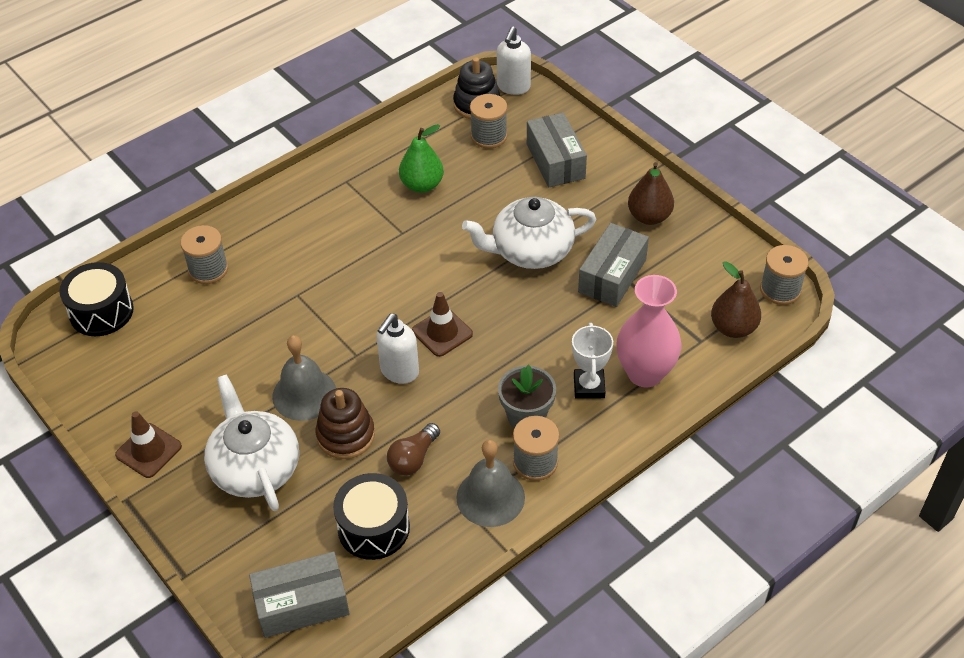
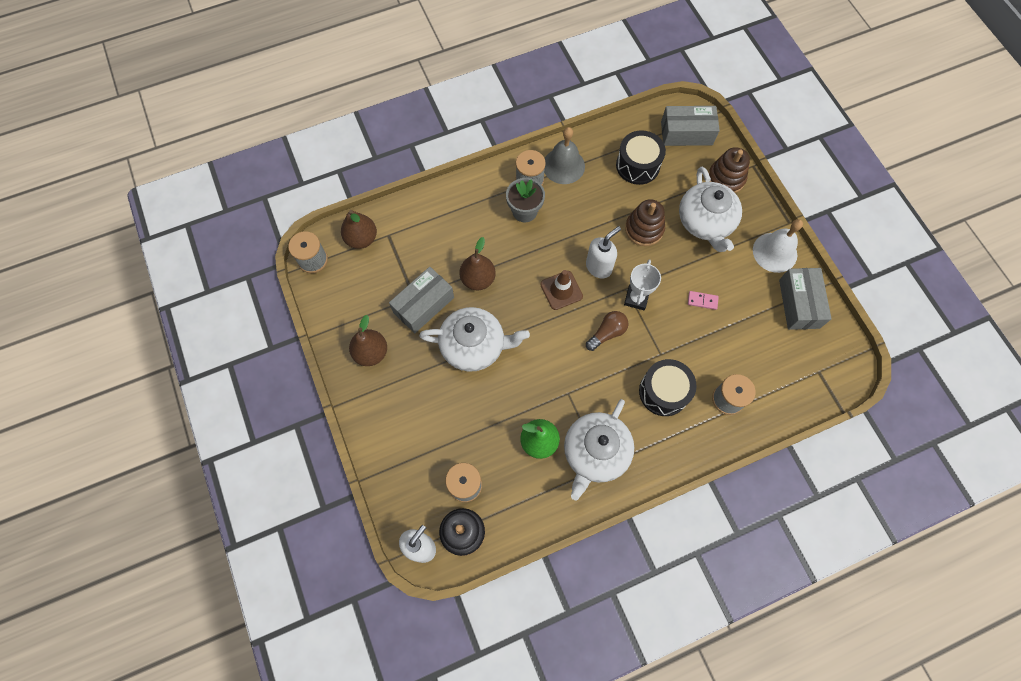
camera: 165 degrees left, 20 degrees up
(101, 311) = (812, 380): black drum -> black drum (663, 392)
(148, 450) = (775, 252): brown traffic cone -> white bell
(228, 542) = (726, 178): none -> brown stacking toy
(249, 365) = (702, 301): none -> pink domino
(304, 394) = (667, 267): grey bell -> none
(356, 190) = (595, 453): none -> white teapot
(413, 458) = (604, 202): brown light bulb -> brown light bulb (607, 333)
(555, 161) = (419, 436): grey box -> grey box (799, 304)
(556, 319) = (478, 279): none -> brown pear
(589, 386) = (476, 221): white trophy -> white trophy (636, 298)
(645, 373) = (436, 221): pink vase -> none

